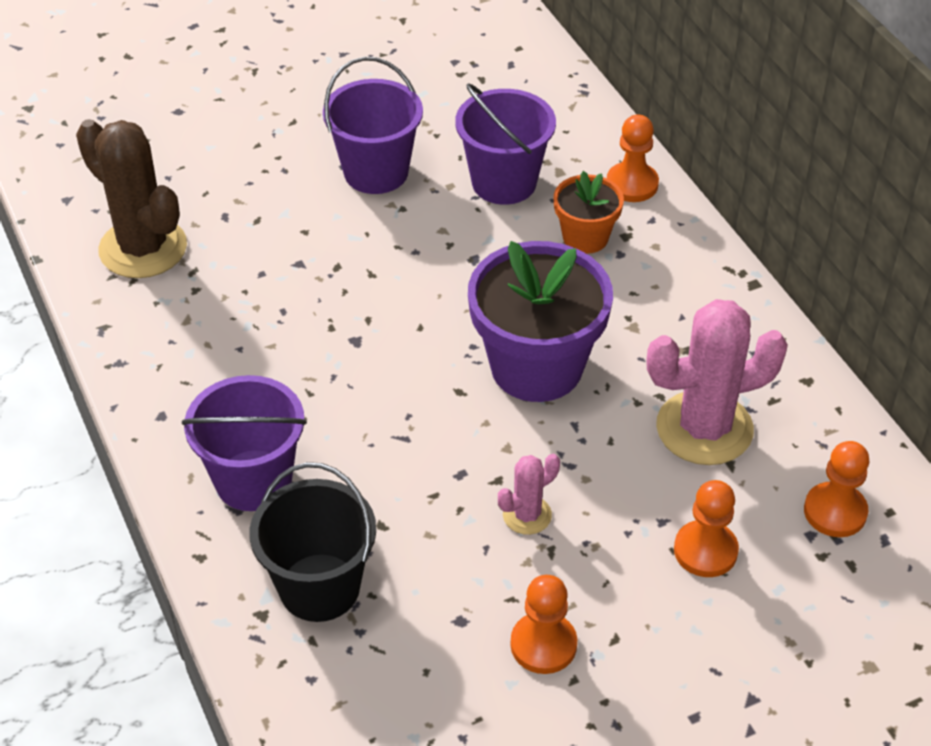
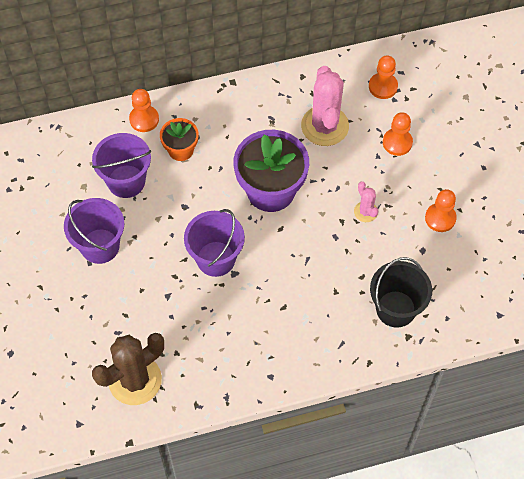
camera: 80 degrees left, 15 degrees up
(253, 480) = (324, 333): purple bucket -> purple bucket (216, 259)

